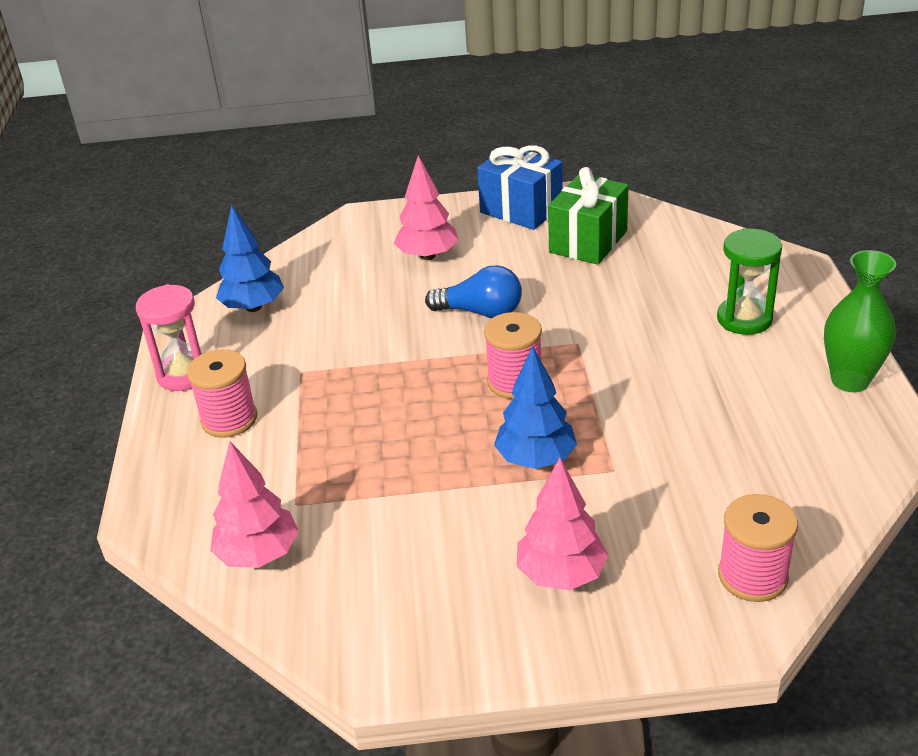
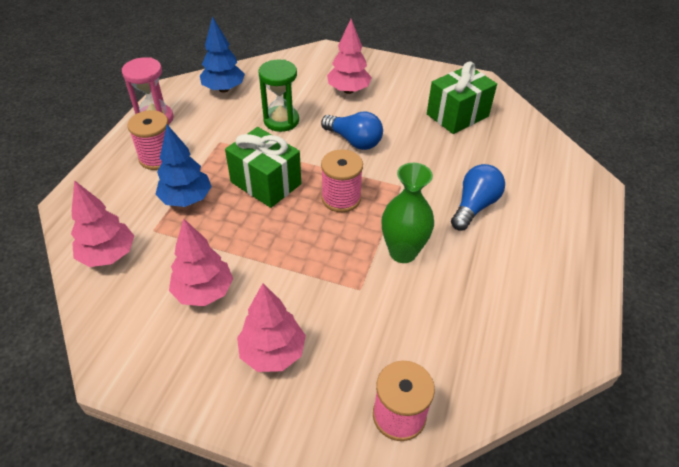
camera: 20 degrees right, 10 degrees up
(404, 398) = (266, 183): none -> green gift
(423, 545) = (204, 292): none -> pink tree
(521, 210) = (429, 78): blue gift -> none
(536, 459) = (315, 260): blue tree -> blue tree (186, 199)
(681, 335) = (474, 206): none -> blue light bulb
(744, 319) = (527, 211): green hourglass -> green hourglass (281, 121)
(850, 380) = (574, 289): green vase -> green vase (403, 252)

